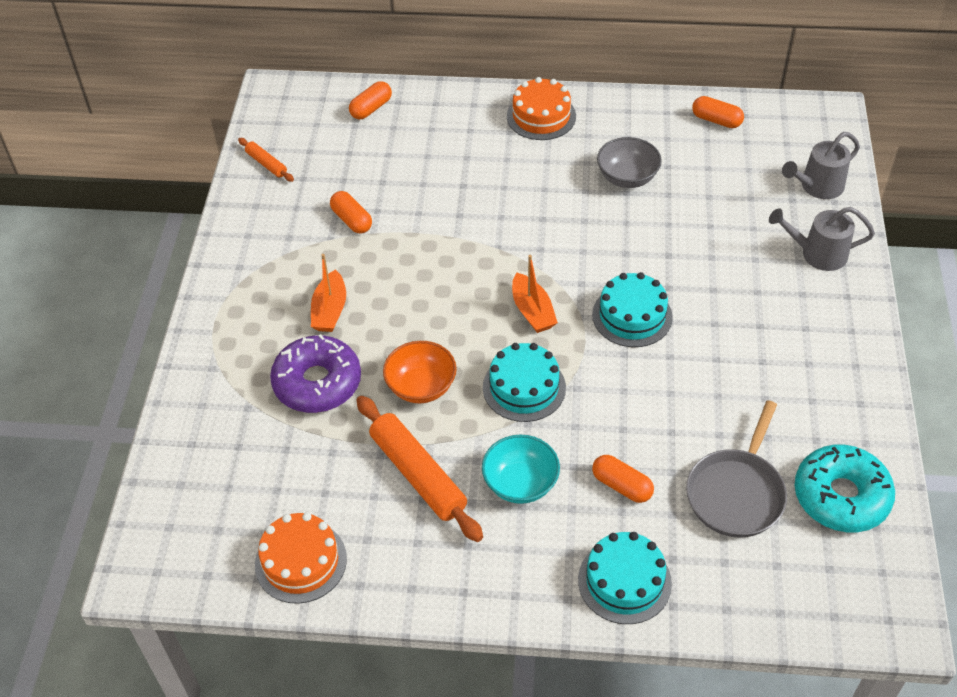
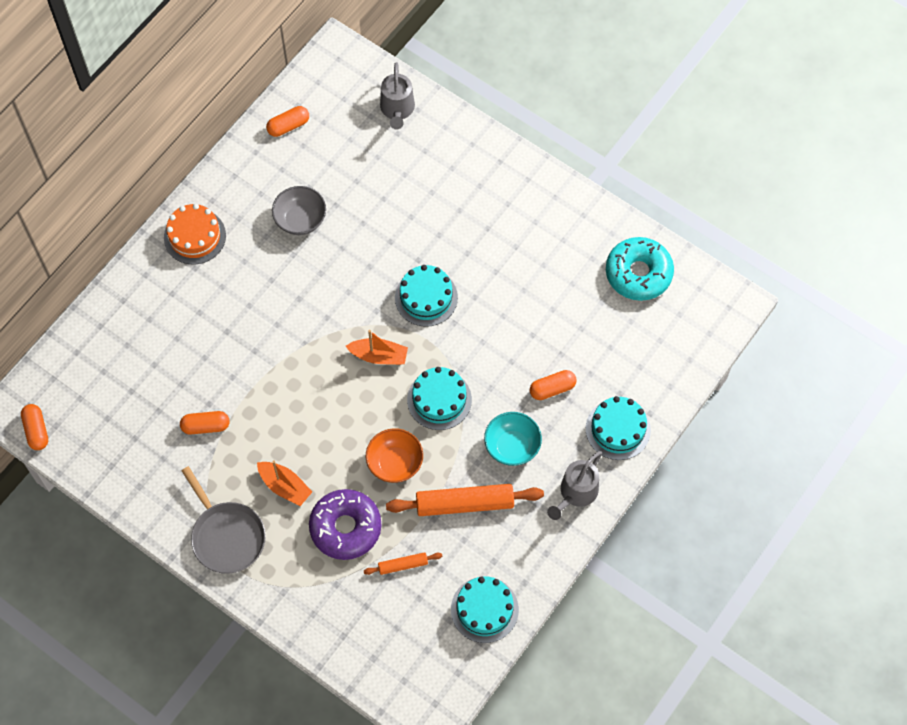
camera: 60 degrees left, 15 degrees up
(266, 164) = (98, 456): orange rolling pin -> orange rolling pin (403, 565)
(301, 561) = (484, 609): orange cake -> turquoise cake
(371, 108) = (93, 349): orange capsule -> orange capsule (36, 430)
(736, 493) = (599, 328): grey pan -> grey pan (226, 536)
(817, 254) = (454, 152): grey watering can -> grey watering can (576, 493)

